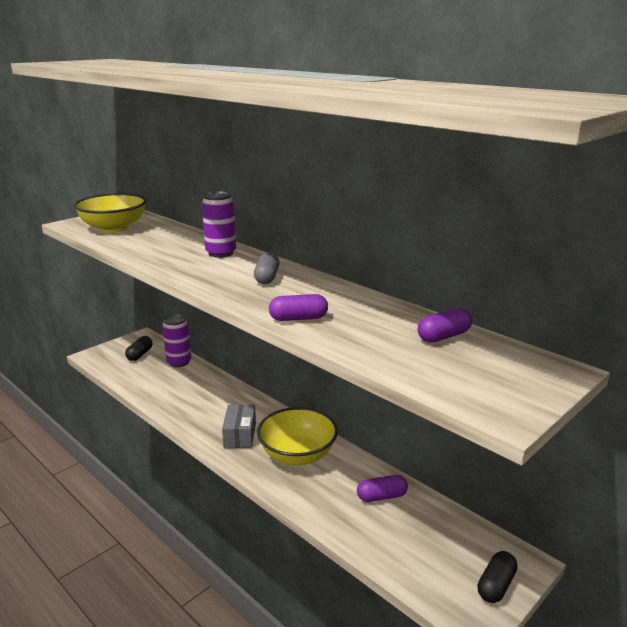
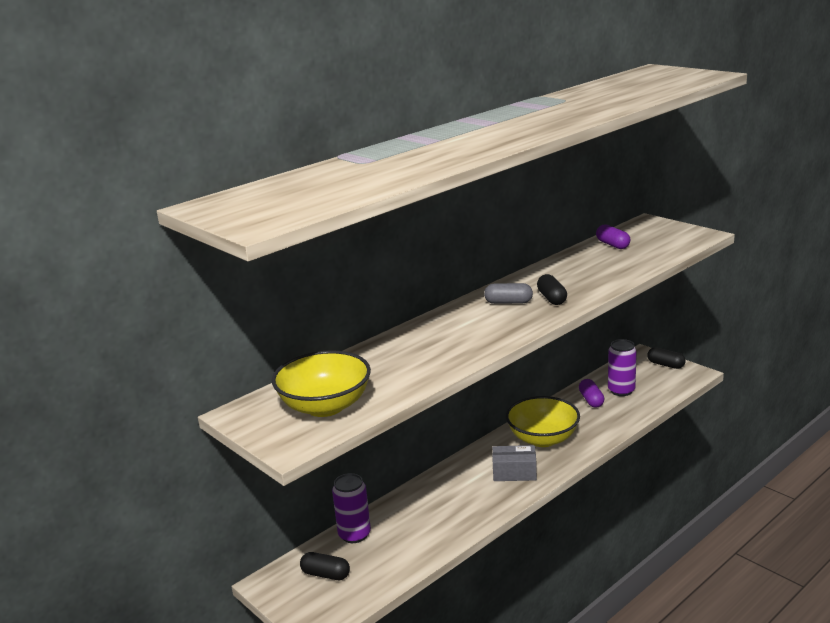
camera: 85 degrees left, 0 degrees up
(221, 253) = (437, 328): purple can -> purple can (621, 391)
(270, 296) = (551, 298): none -> black capsule
(298, 318) = (595, 286): purple capsule -> none

